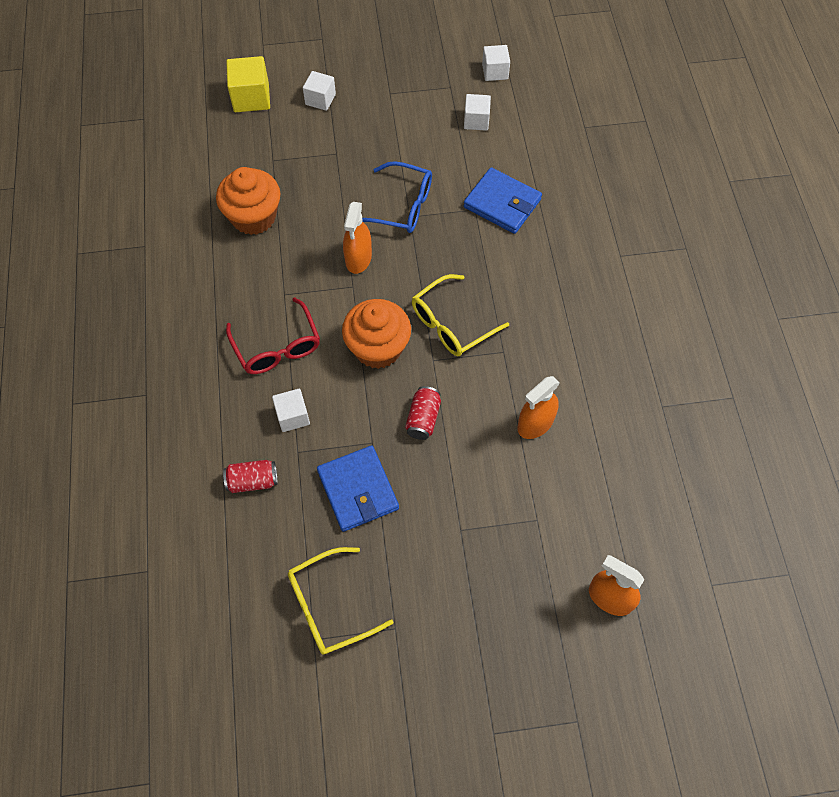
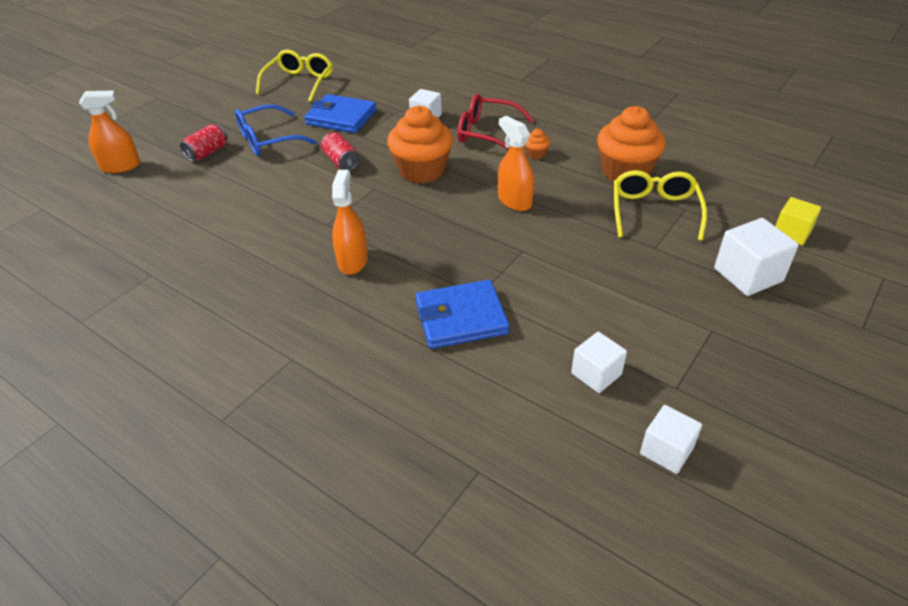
camera: 135 degrees right, 20 degrees down
(251, 98) = (791, 233): yellow cube -> yellow cube, size x0.66
(252, 481) = (407, 89): red can -> red can (207, 152)
(279, 289) = (536, 154): none -> orange cupcake
(320, 99) = (748, 275): white cube -> white cube, size x1.51
(401, 206) = (541, 252): blue glasses -> blue glasses (268, 140)
(452, 323) = (388, 213): yellow glasses -> yellow glasses (654, 212)
(535, 423) = (255, 204): orange spray bottle -> orange spray bottle (353, 261)

